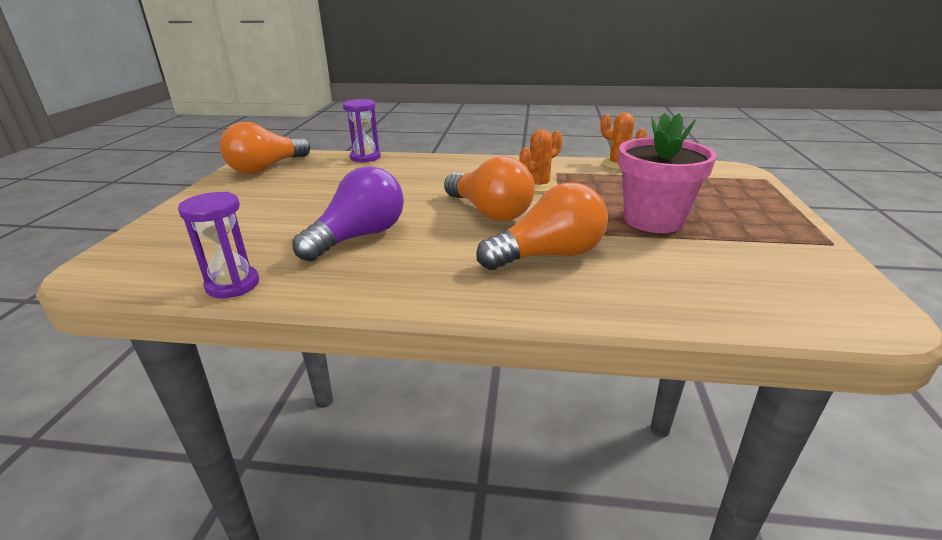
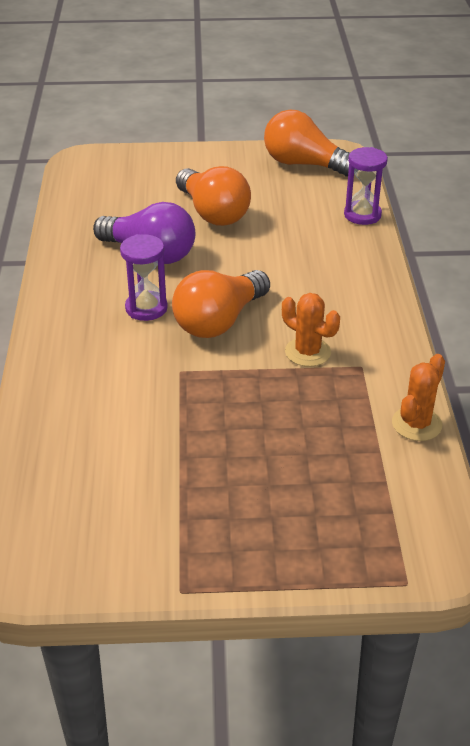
camera: 80 degrees right, 10 degrees up
(233, 285) = (66, 217): purple hourglass -> purple hourglass (146, 308)
(548, 255) = (126, 364): orange light bulb -> orange light bulb (213, 213)
(653, 220) = (220, 441): pink flower pot -> none

